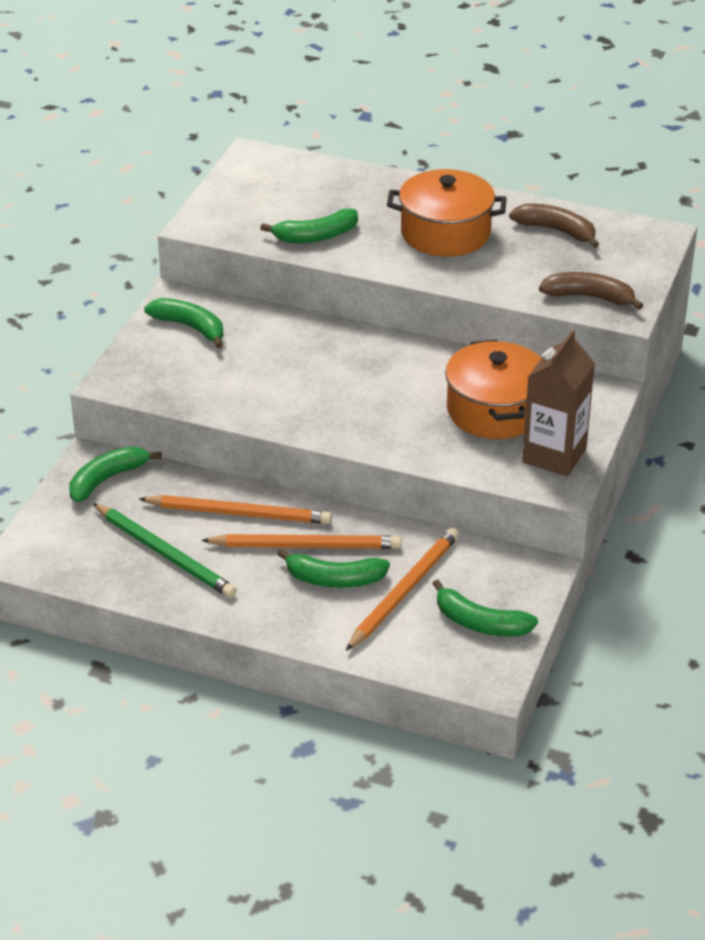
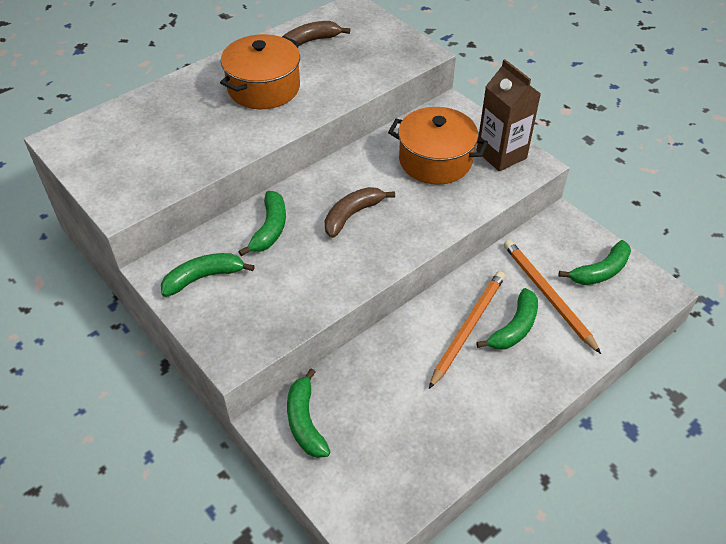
camera: 60 degrees left, 10 degrees up
(165, 553) = (424, 420): green pencil -> none
(238, 513) = (405, 352): orange pencil -> none
(316, 236) = (203, 149): green banana -> green banana (270, 229)
(589, 297) = (394, 59): brown banana -> brown banana (352, 215)

